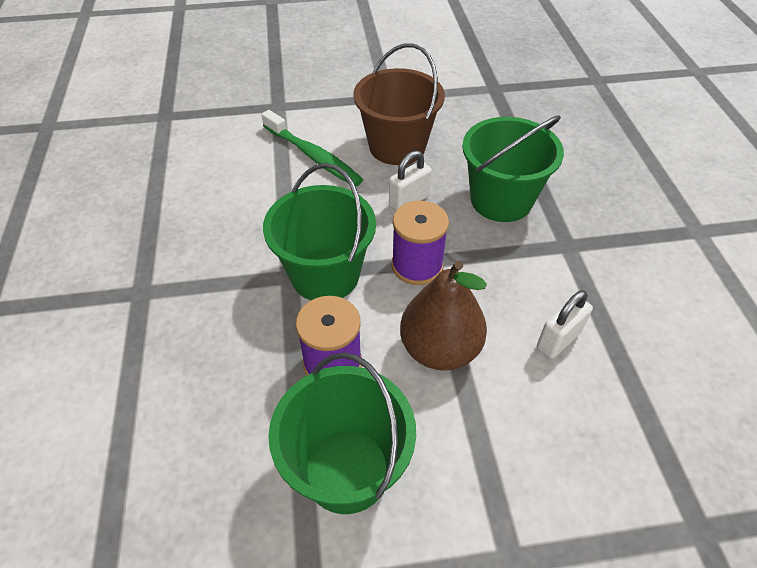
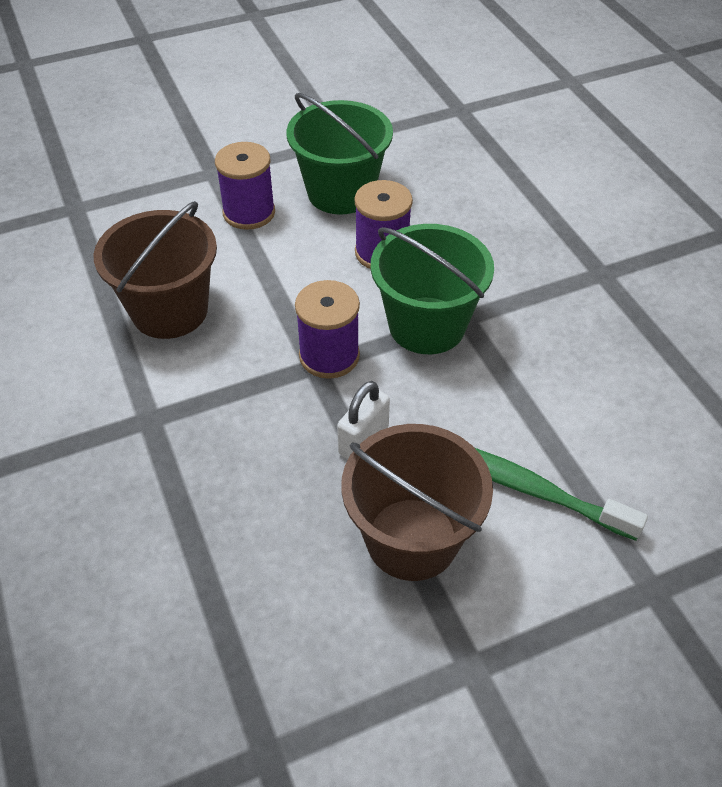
camera: 165 degrees right, 0 degrees up
(440, 349) = (286, 281): brown pear -> none
(468, 461) = (249, 213): none -> purple spool
(501, 200) = (237, 469): green bucket -> none
(558, 340) = (170, 311): white padlock -> brown bucket

